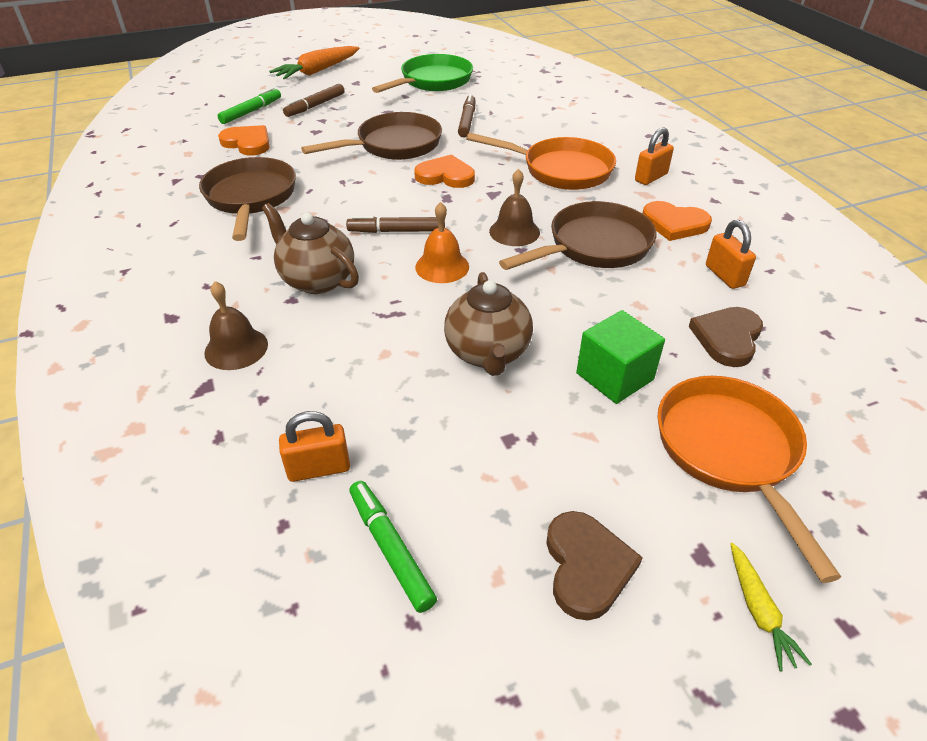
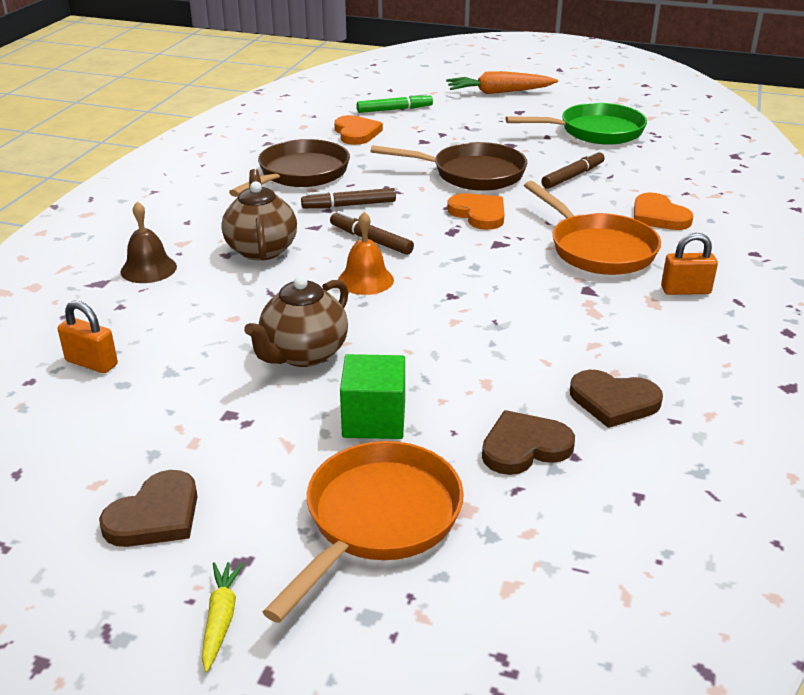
camera: 40 degrees right, 10 degrees down
(315, 106) = (453, 121): brown marker -> brown marker (349, 205)
(390, 549) = (63, 429): green marker -> none
(514, 231) = (468, 280): brown bell -> none
(594, 246) = (522, 321): brown pan -> none
(674, 224) = (638, 338): orange heart -> orange heart (658, 216)
(724, 275) = (613, 401): orange padlock -> brown heart
(758, 611) = (221, 619): yellow carrot -> yellow carrot turned 150 degrees clockwise

